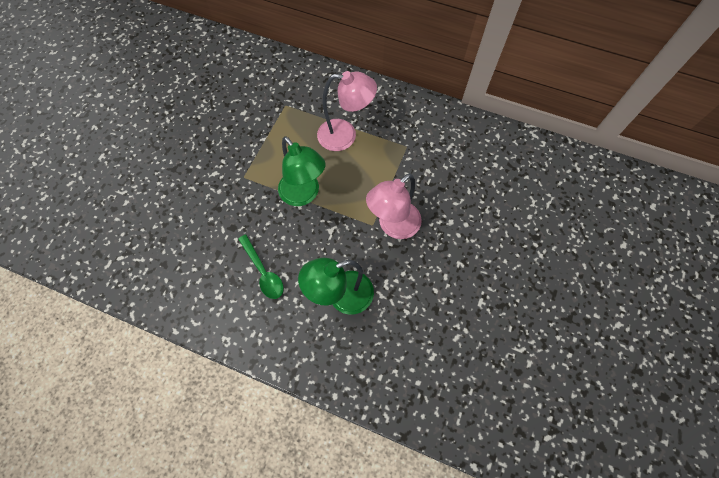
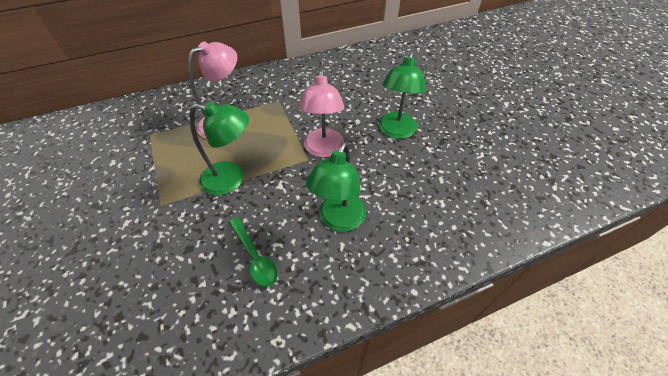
camera: 45 degrees left, 15 degrees down
(263, 272) = (255, 257): green spoon -> green spoon turned 45 degrees clockwise
(471, 260) = (395, 131): none -> green lamp

